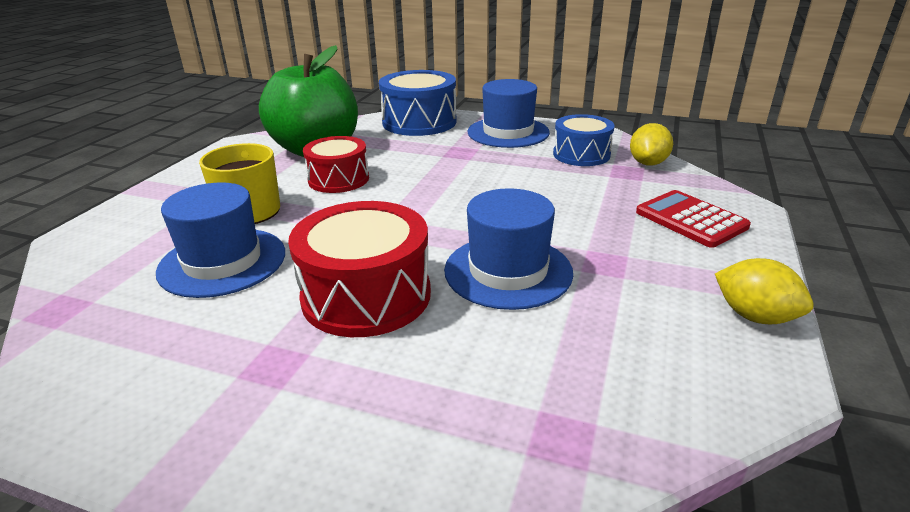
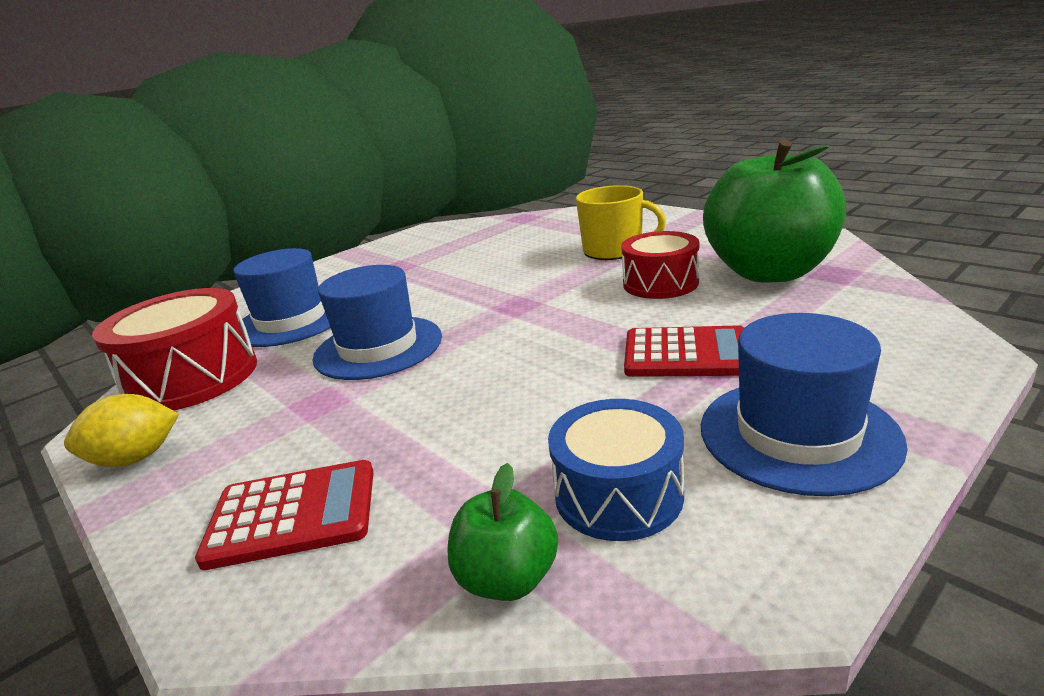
camera: 120 degrees right, 5 degrees down
(222, 262) = (531, 248): blue hat -> blue hat (291, 321)
(366, 295) = (426, 290): red drum -> red drum (192, 378)
(419, 122) = (890, 347): blue drum -> none
(449, 158) = (686, 354): none -> red calculator
(648, 163) = (507, 578): yellow lemon -> green apple

